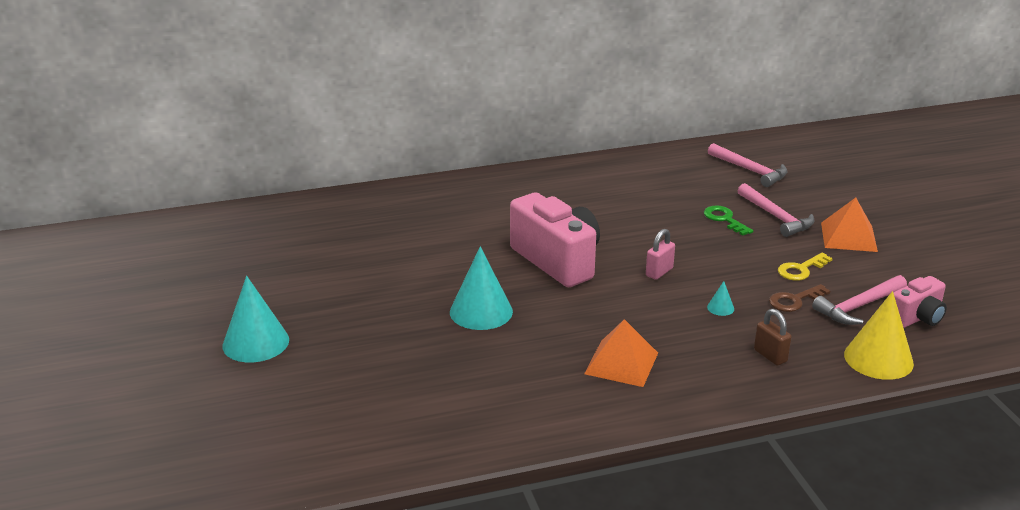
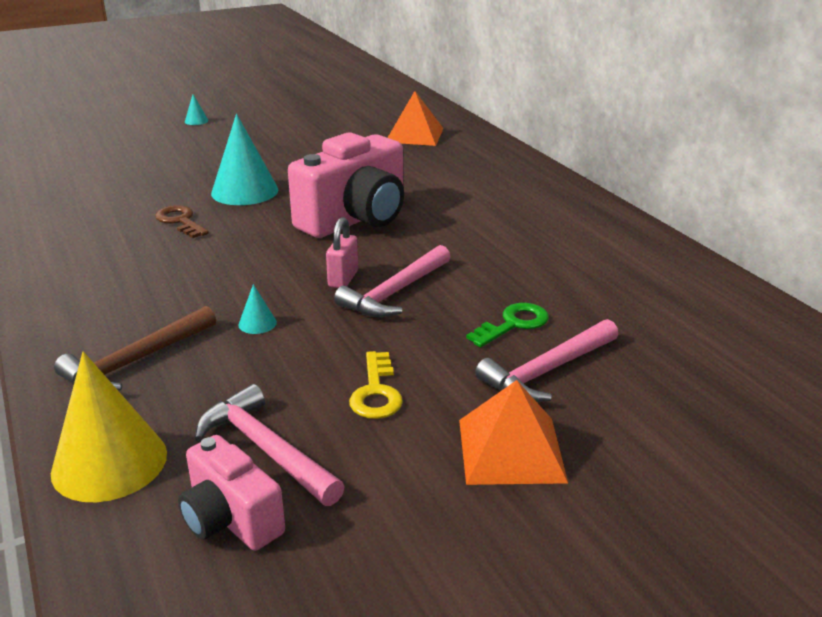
camera: 80 degrees right, 0 degrees up
(256, 342) = (196, 121): turquoise cone -> turquoise cone, size x0.43
(621, 363) = (138, 264): orange pyramid -> orange pyramid (414, 135)
(659, 272) = (343, 279): pink padlock -> pink padlock turned 75 degrees clockwise
(750, 171) = (705, 346): pink hammer -> pink hammer (395, 292)
(770, 356) = (135, 361): brown padlock -> brown hammer
(794, 301) = (280, 384): brown key -> brown key (180, 221)
(801, 270) = (376, 392): yellow key -> yellow key turned 135 degrees counterclockwise

